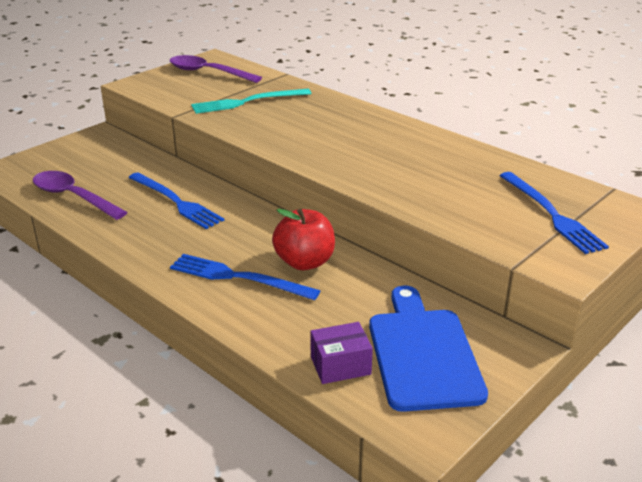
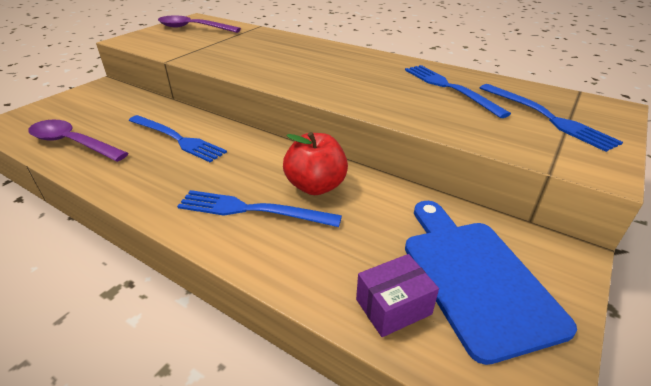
camera: 10 degrees left, 5 degrees up
(247, 102) = (232, 46): turquoise fork -> none
(468, 173) = (449, 88): none -> blue fork

